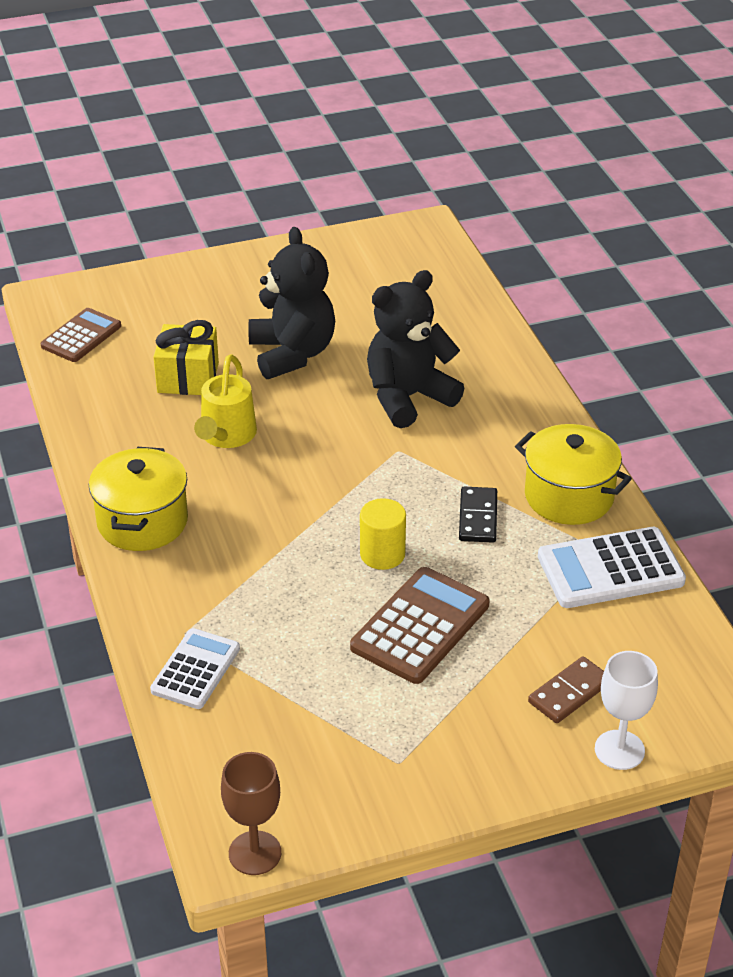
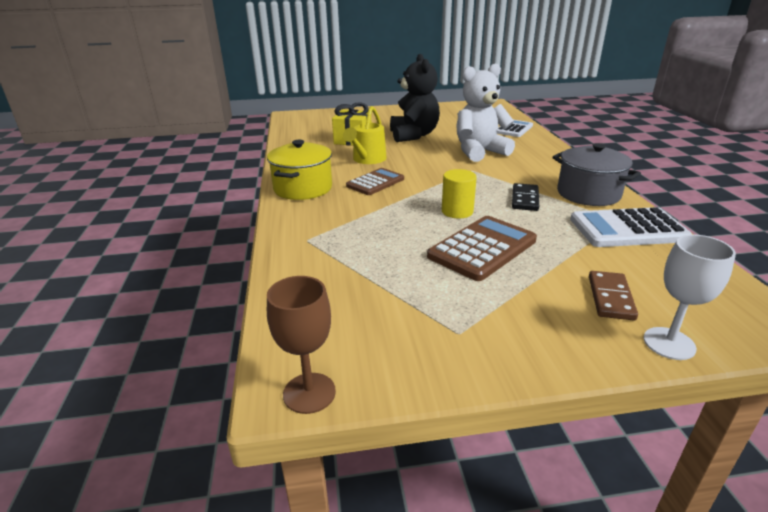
camera: 10 degrees right, 10 degrees down
(81, 336) = (301, 126): brown calculator -> brown calculator (375, 182)
(195, 669) = (307, 259): white calculator -> white calculator (514, 129)
(408, 397) = (479, 152): black teddy bear -> white teddy bear
(569, 496) = (588, 194): yellow pot -> grey pot
(569, 693) = (611, 298): brown domino -> brown domino turned 45 degrees counterclockwise

